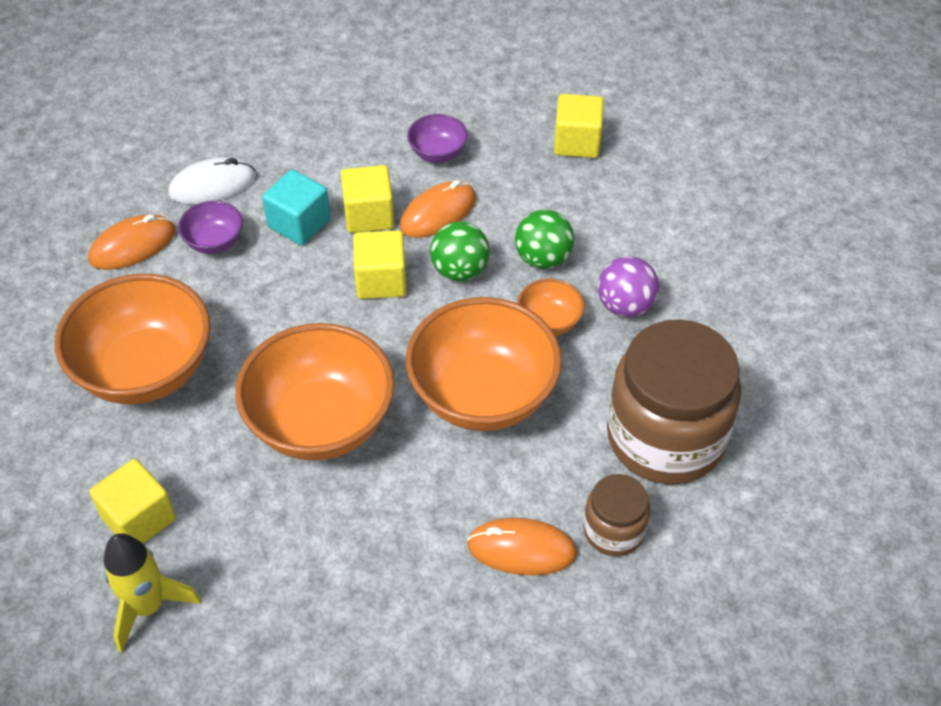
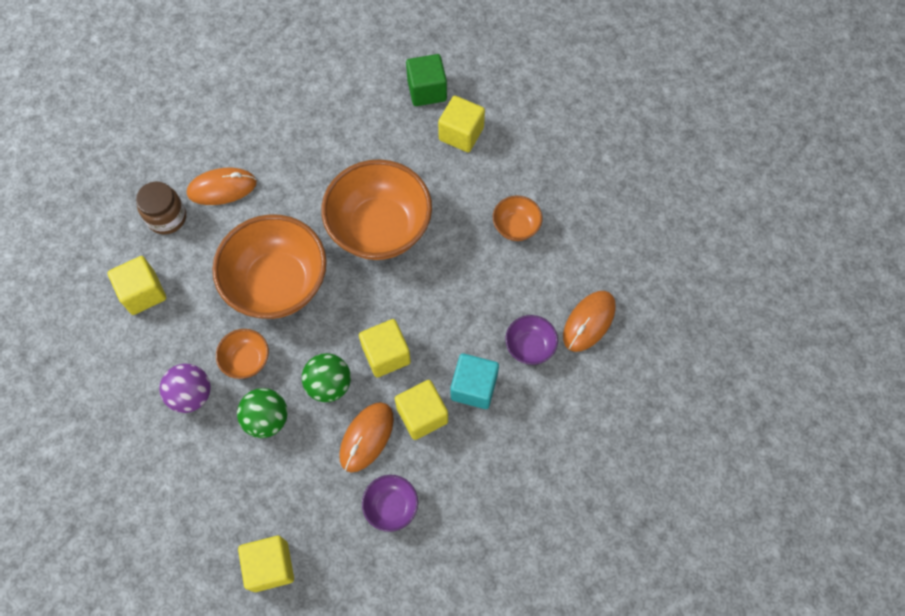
camera: 160 degrees right, 15 degrees up
(146, 370) = (516, 227): orange bowl -> orange bowl, size x0.46
(148, 607) = (427, 90): yellow rocket -> green cube
(212, 185) = (563, 402): white mouse -> none
(665, 437) = (143, 293): brown jar -> yellow cube

